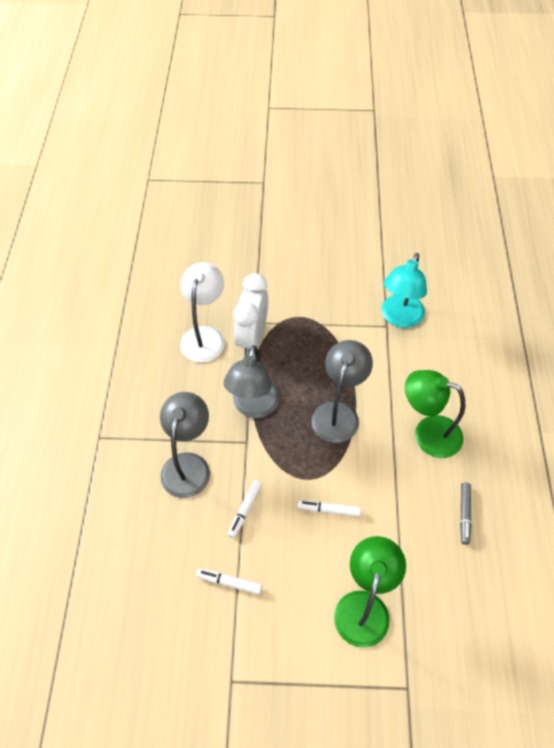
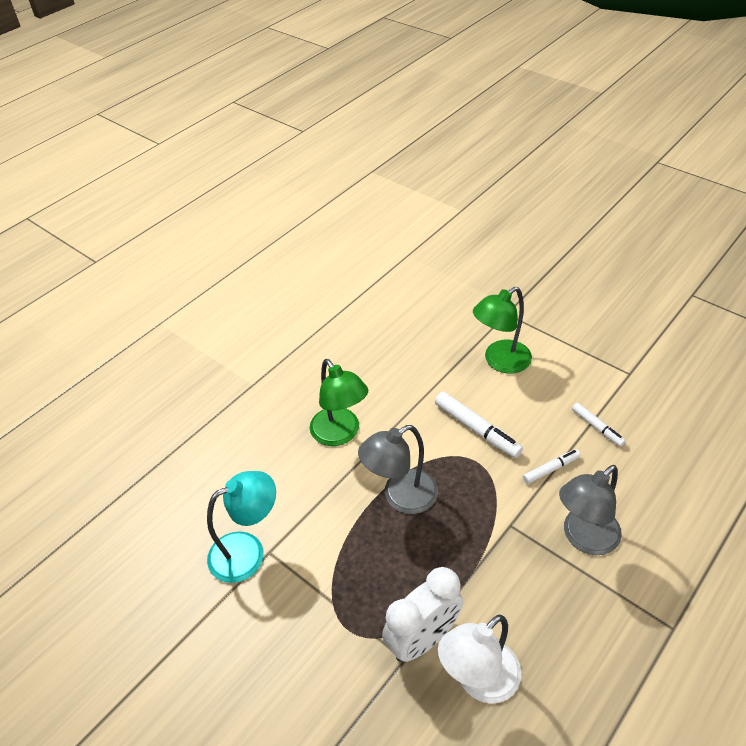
camera: 140 degrees left, 10 degrees down
(253, 407) = (480, 554): grey lamp -> none
(328, 510) = (477, 429): white marker -> white marker, size x1.66
(464, 514) = (374, 369): grey marker -> none

